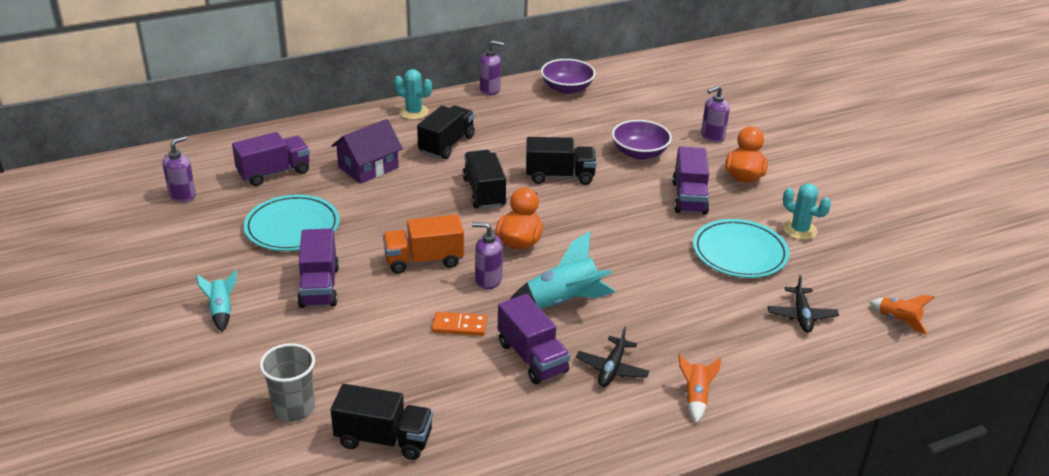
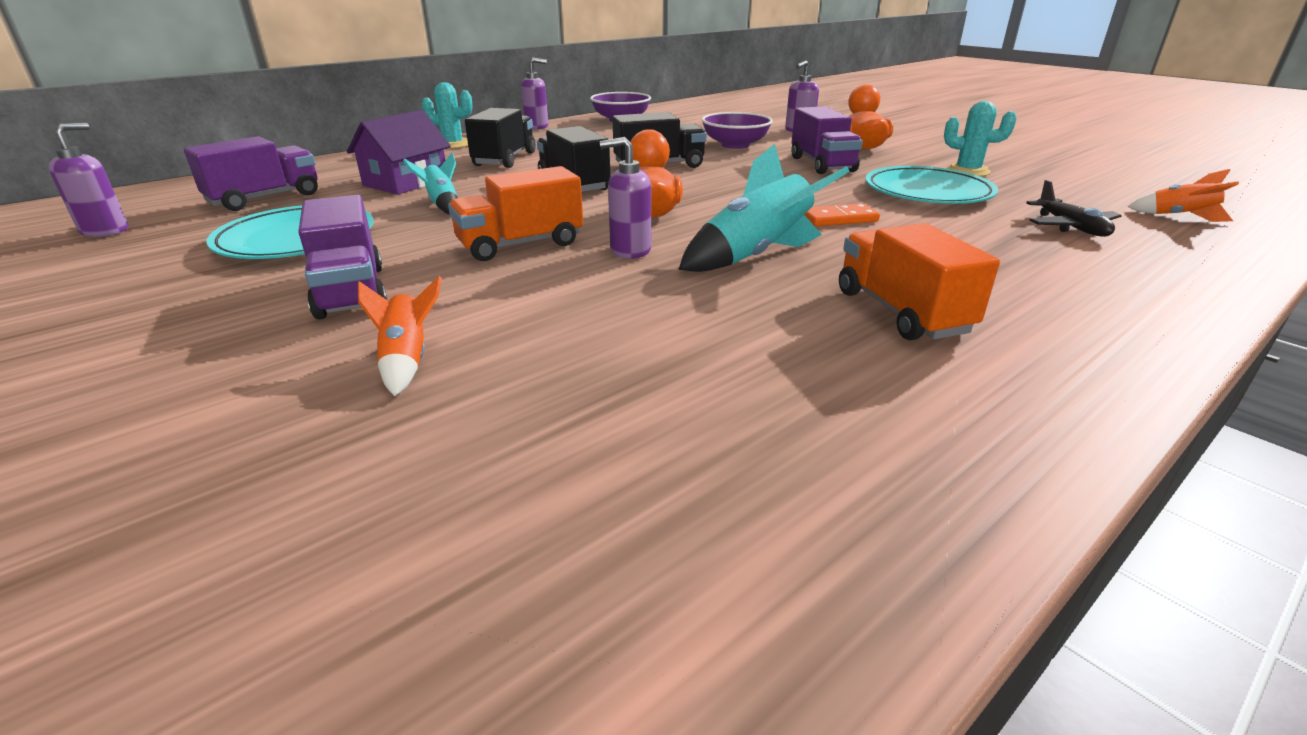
camera: 15 degrees left, 5 degrees down
(221, 311) = (148, 347): turquoise rocket -> turquoise rocket (442, 205)
(293, 408) = (314, 482): grey cup -> none
(384, 439) = (556, 501): black truck -> none
(459, 326) = (617, 301): orange domino -> orange domino (839, 219)
(532, 357) = (765, 319): purple truck -> none
(612, 368) = (901, 312): black plane -> orange truck
(695, 397) = (1063, 323): orange rocket -> orange rocket (407, 360)

